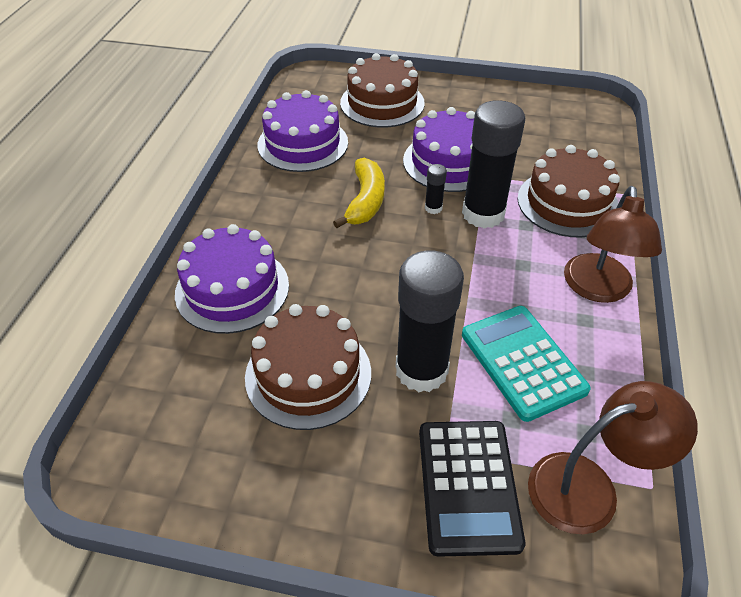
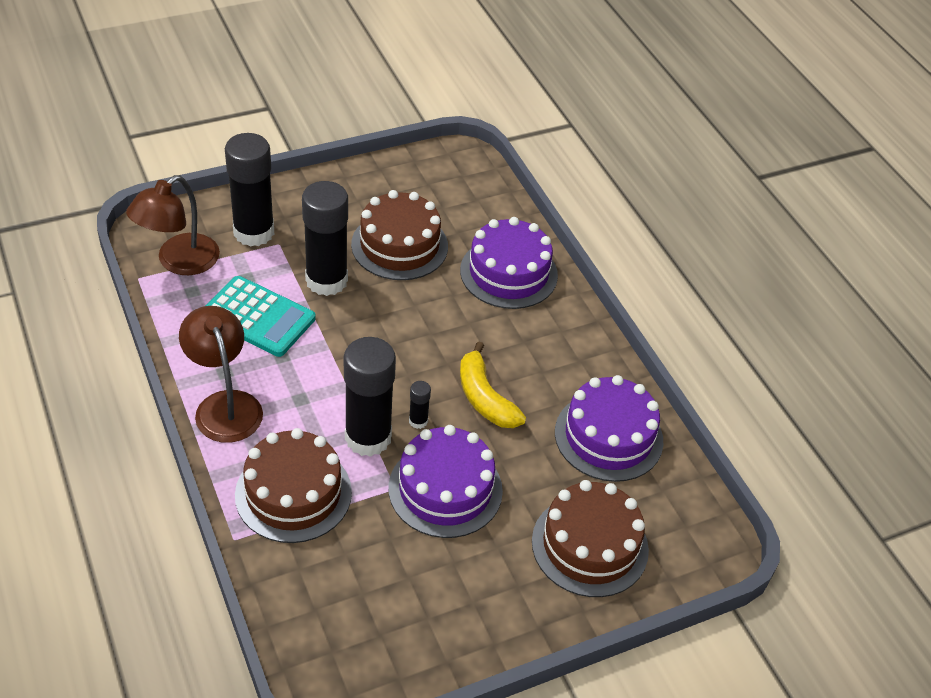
camera: 140 degrees right, 0 degrees up
(468, 486) = (254, 232): black calculator -> black glue stick

